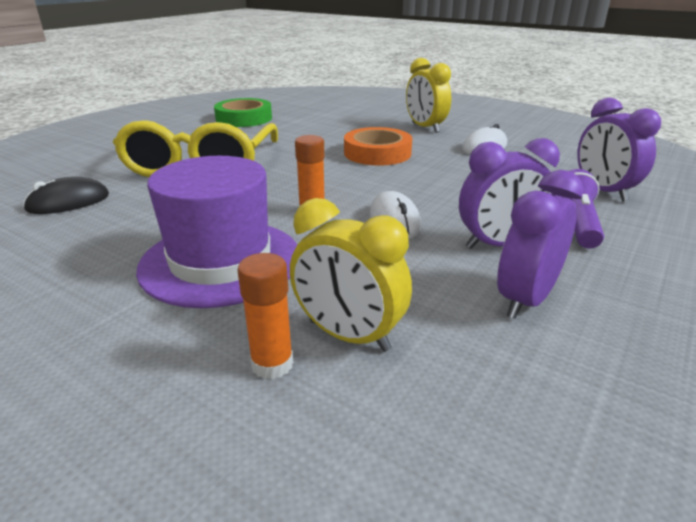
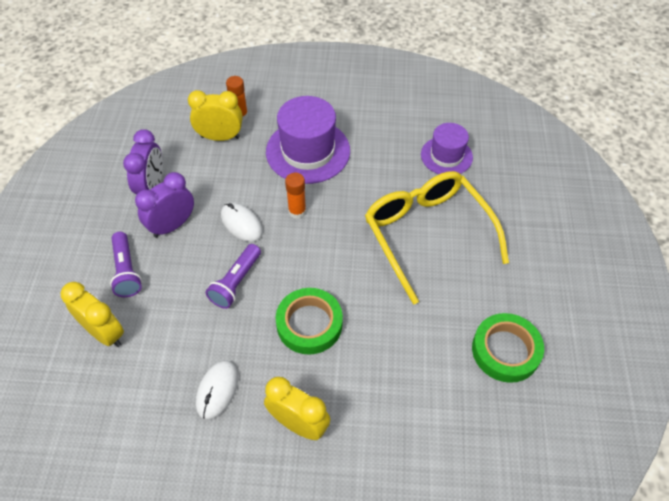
camera: 150 degrees right, 25 degrees up
(68, 202) = (446, 156): black mouse -> purple hat
(377, 153) = (309, 324): orange tape -> green tape
(433, 185) = (236, 282): none -> purple flashlight
(603, 191) = (104, 333): purple clock -> yellow clock

